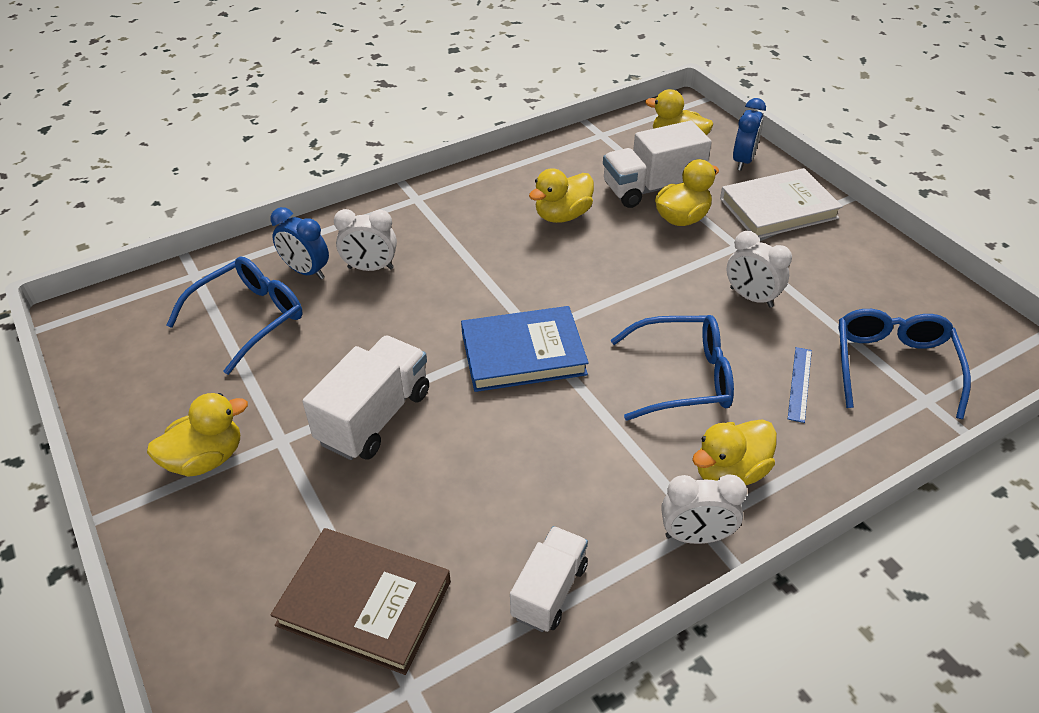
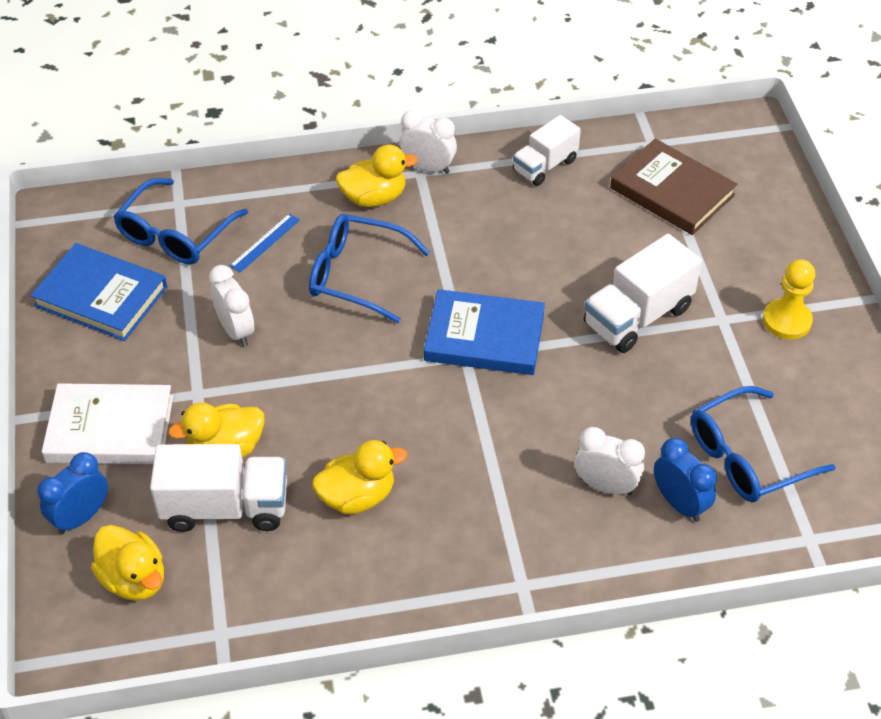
camera: 160 degrees left, 5 degrees up
(206, 459) = (787, 321): yellow duck -> yellow pawn
(893, 292) = (101, 296): none -> blue book

